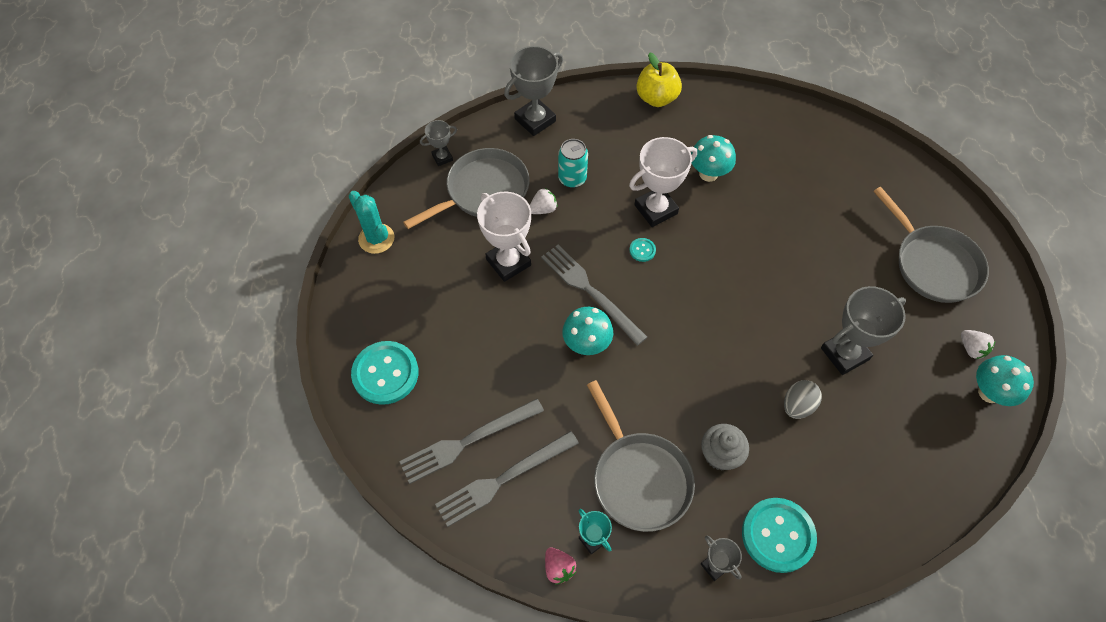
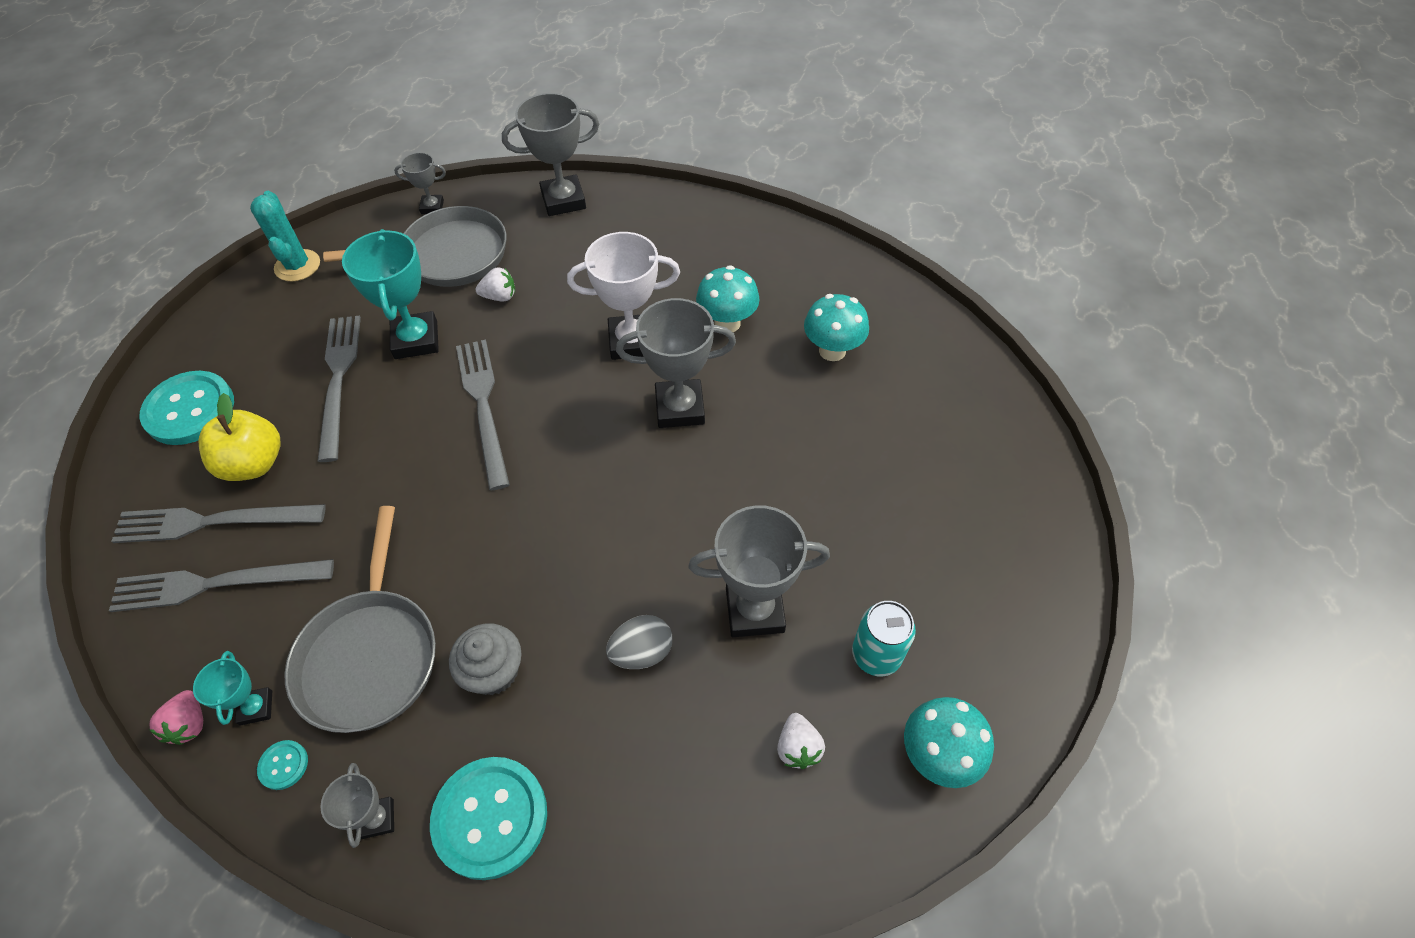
camera: 25 degrees right, 5 degrees down
(476, 311) = (338, 380): none -> grey fork
(508, 262) = (416, 340): white trophy -> turquoise trophy
(572, 178) = (558, 275): turquoise can -> turquoise can (876, 655)
(586, 344) = (432, 465): turquoise mushroom -> turquoise mushroom (832, 350)
(642, 250) = (581, 382): turquoise button -> turquoise button (283, 765)
(656, 98) = (723, 220): yellow apple -> yellow apple (254, 463)
(717, 244) = (680, 408): none -> grey trophy
(933, 264) = (963, 541): grey pan -> none
(971, 349) = (949, 680): white strawberry -> white strawberry (798, 747)

